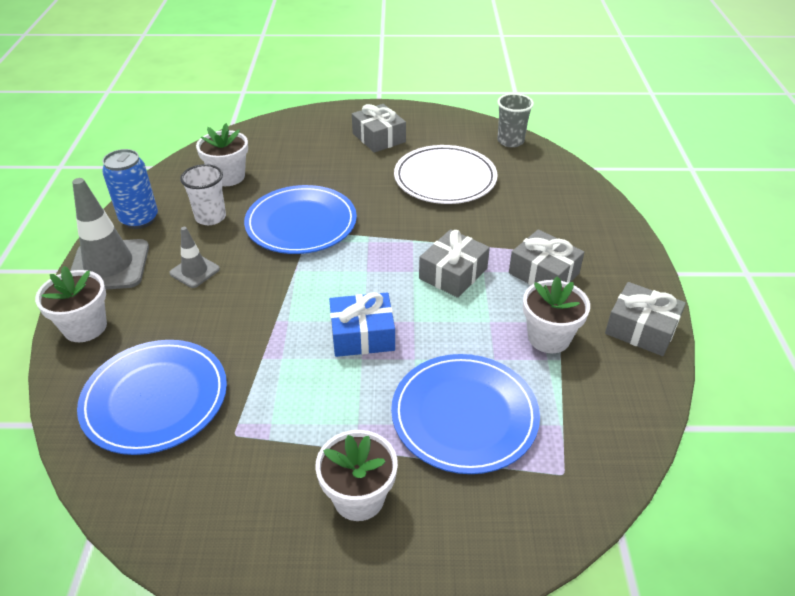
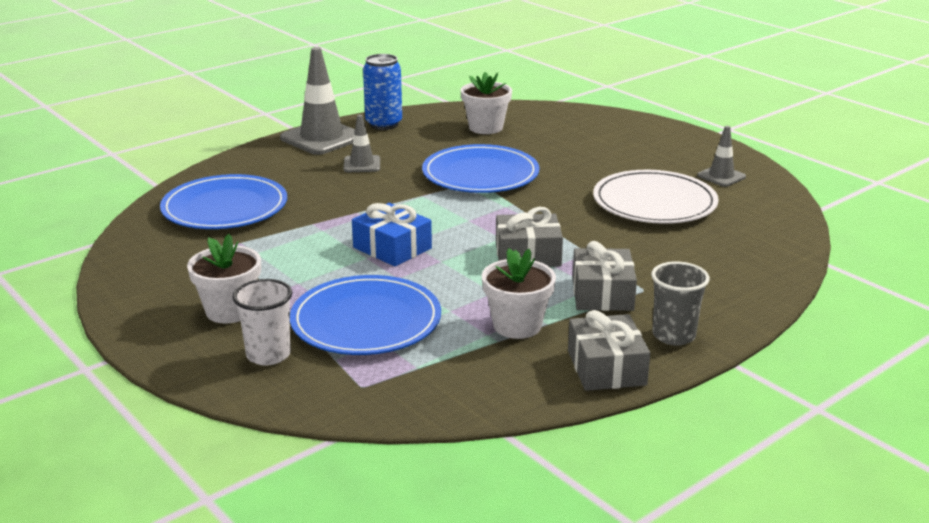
camera: 50 degrees right, 15 degrees down
(85, 327) = (255, 159): white flower pot -> none
(210, 217) = (428, 143): white cup -> white cup (268, 355)
(379, 138) = (655, 154): grey gift -> none
(443, 134) = (721, 176): none -> grey traffic cone
(510, 141) = (779, 208): grey cup -> grey cup (673, 335)

